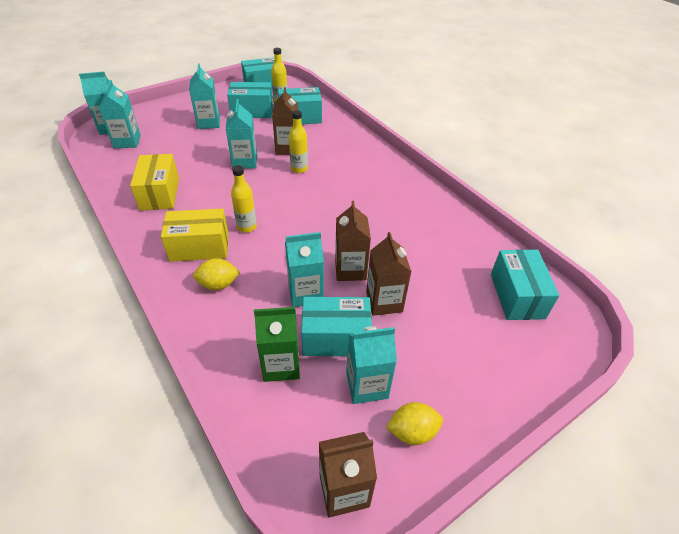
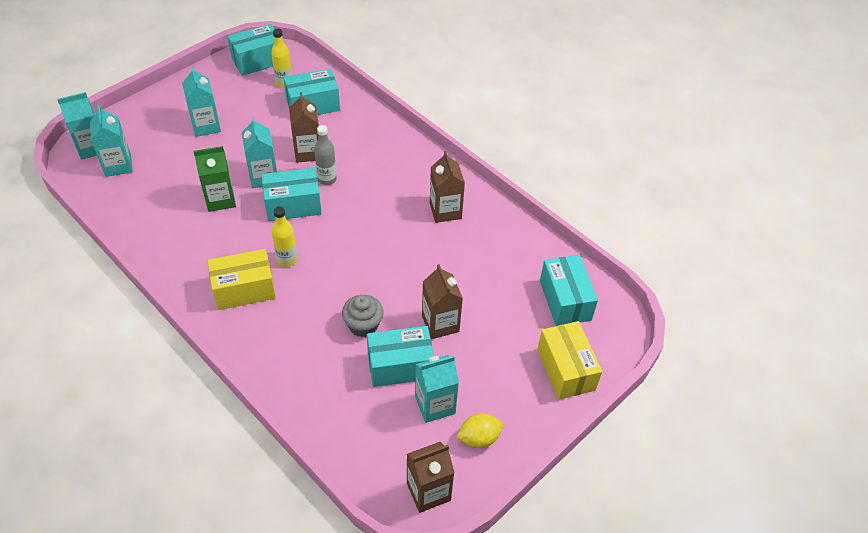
camera: 10 degrees left, 5 degrees up
(160, 194) = (181, 231): yellow box -> yellow box (566, 369)
(218, 284) = (275, 328): yellow lemon -> none
(252, 111) = (253, 102): turquoise box -> turquoise box (293, 205)
(281, 365) = (355, 398): green carton -> green carton (220, 200)
(299, 169) = (327, 179): yellow bottle -> grey bottle
(305, 293) = (363, 325): turquoise carton -> grey cupcake
(350, 270) = (403, 294): brown carton -> brown carton (445, 211)

